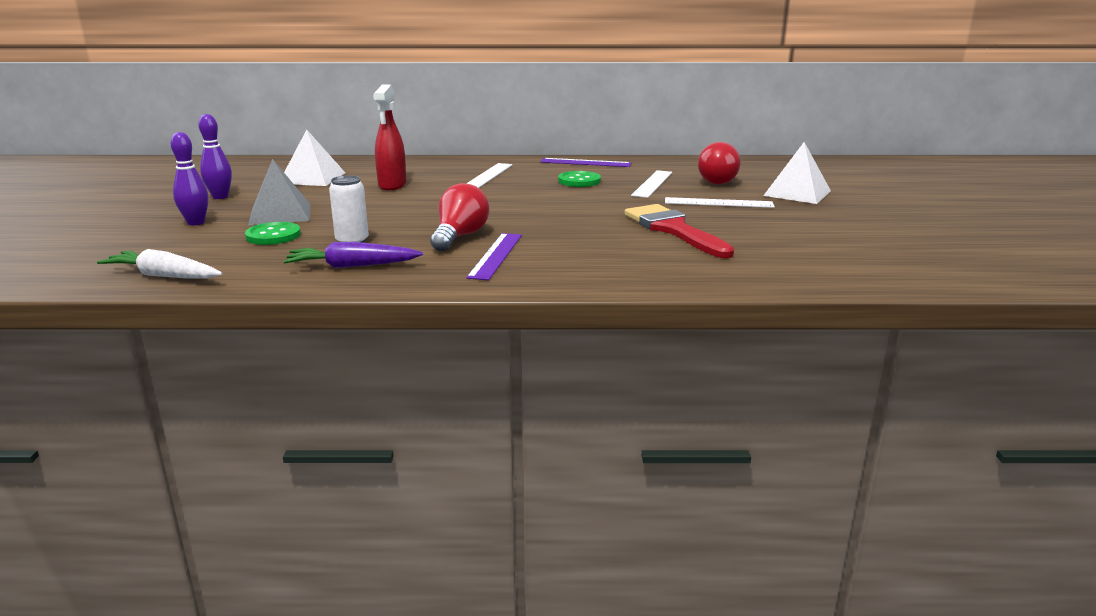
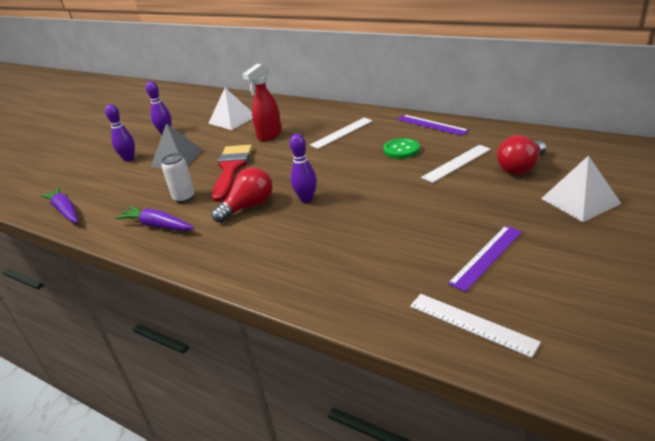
camera: 35 degrees right, 10 degrees up
(164, 276) = (65, 211): white carrot -> purple carrot
(273, 235) = (151, 181): green button -> none
(496, 255) = (248, 236): purple ruler -> purple ruler (486, 257)
(525, 223) = (306, 199): none -> purple bowling pin
(673, 229) = (406, 233): red brush -> red brush (231, 169)
(718, 203) = (486, 202): white ruler -> white ruler (471, 323)

